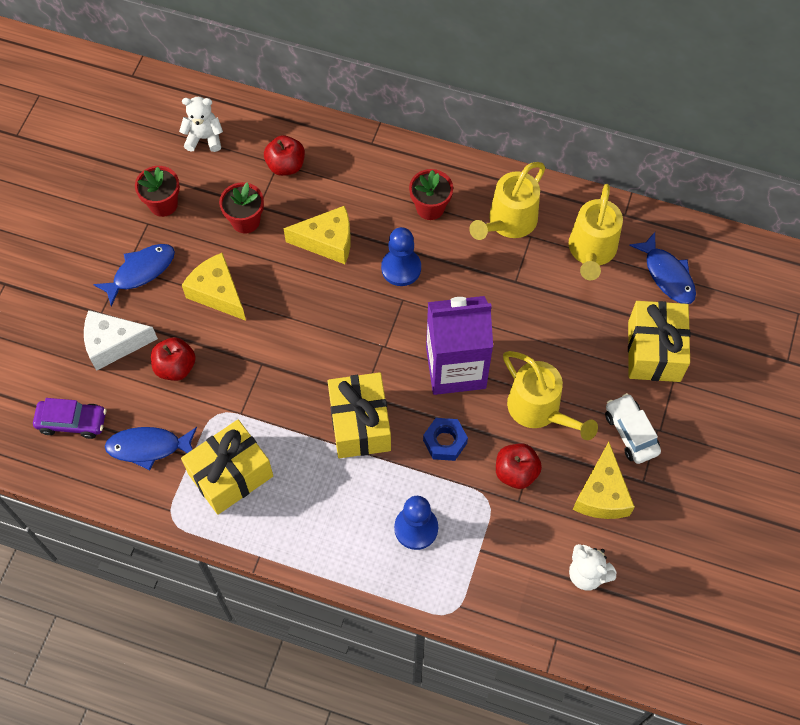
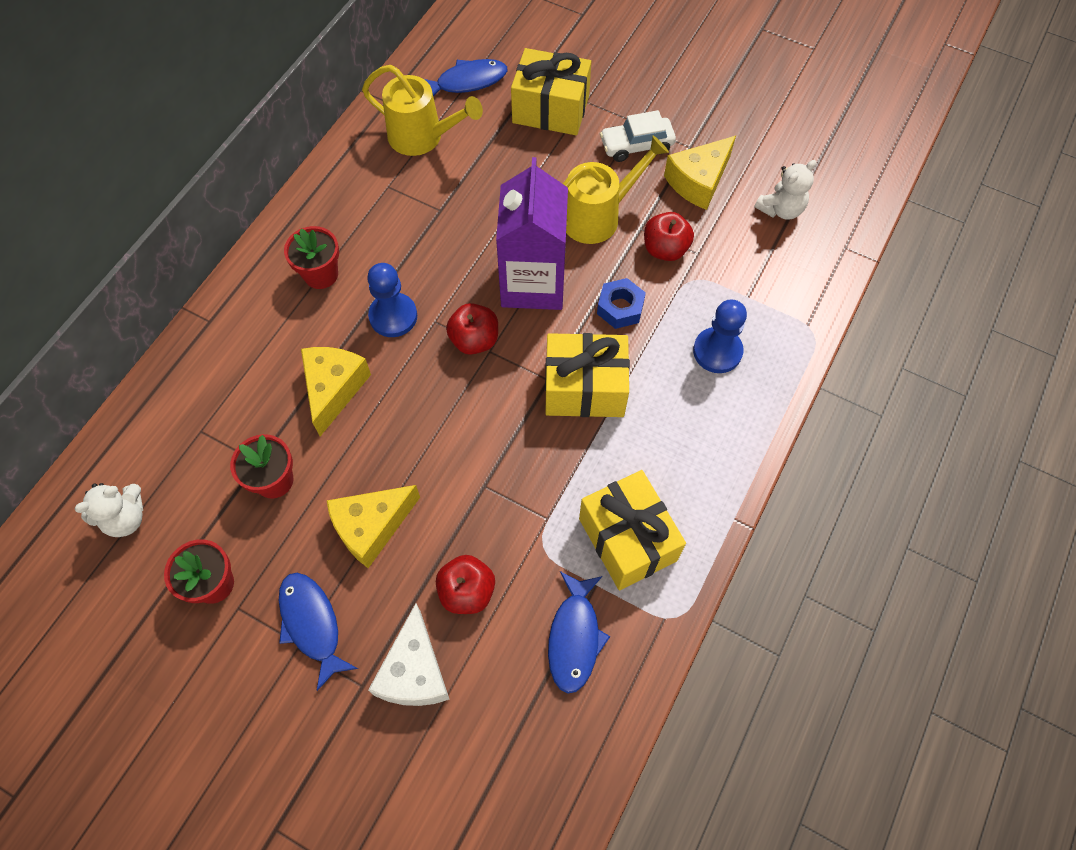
camera: 80 degrees left, 0 degrees up
(72, 422) = (520, 738): purple car -> none
(204, 138) = (126, 518): white teddy bear -> white teddy bear turned 135 degrees counterclockwise
(286, 165) = (207, 422): red apple -> red apple (474, 340)
(508, 223) = (365, 203): yellow watering can -> none
(602, 494) = (698, 181): yellow cheese -> yellow cheese turned 120 degrees clockwise

